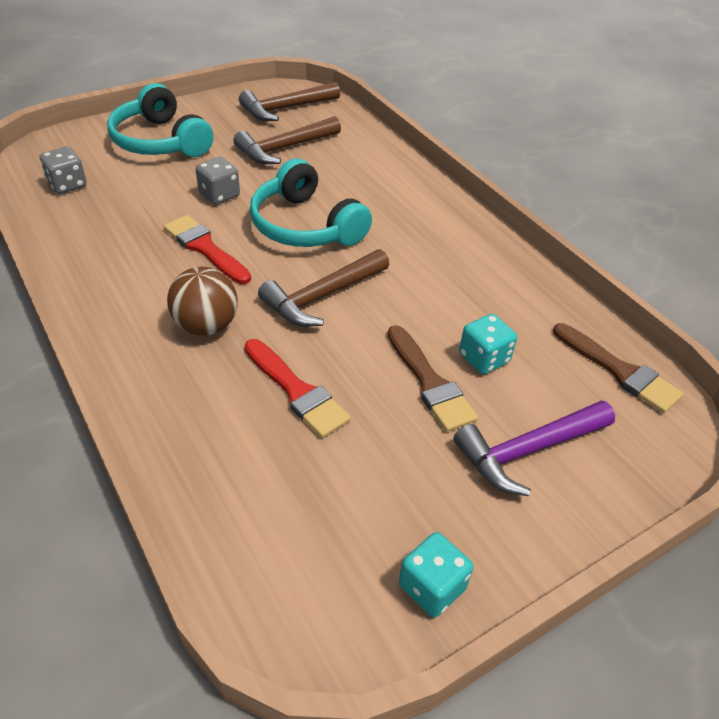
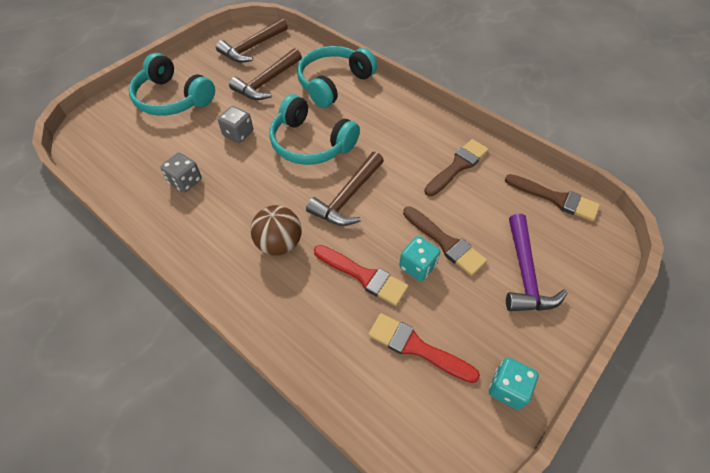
camera: 15 degrees left, 10 degrees up
(67, 185) = (120, 154): grey dice -> grey dice (185, 181)
(205, 248) = (248, 181): red brush -> red brush (416, 347)
(369, 167) = (333, 83): none -> turquoise headphones
(484, 358) = (471, 214): turquoise dice -> turquoise dice (417, 266)
(492, 297) = (458, 166): none -> brown brush
(528, 451) = (525, 273): purple hammer -> purple hammer turned 45 degrees counterclockwise

